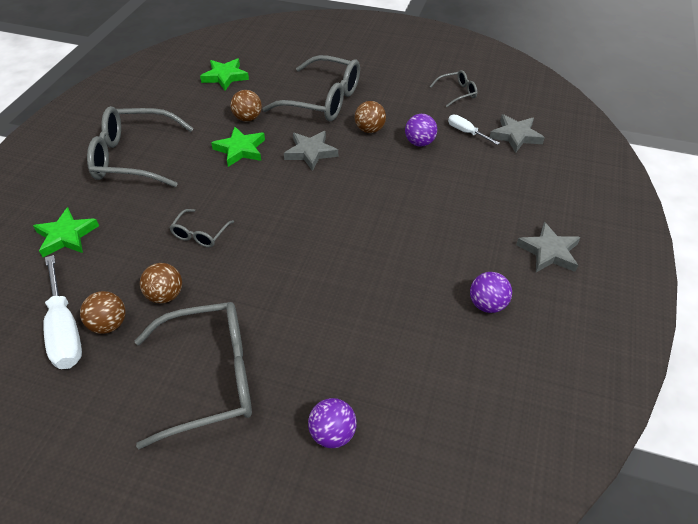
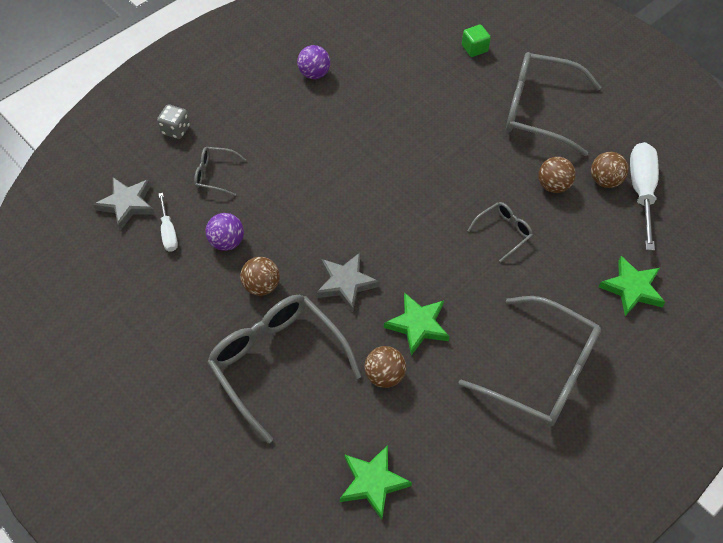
camera: 150 degrees left, 10 degrees up
(332, 434) = (474, 48): purple ball -> green cube
(457, 93) = (118, 295): grey glasses -> grey glasses (215, 174)
(548, 196) = (176, 130): none -> grey dice
(549, 252) = (230, 88): grey star -> none

